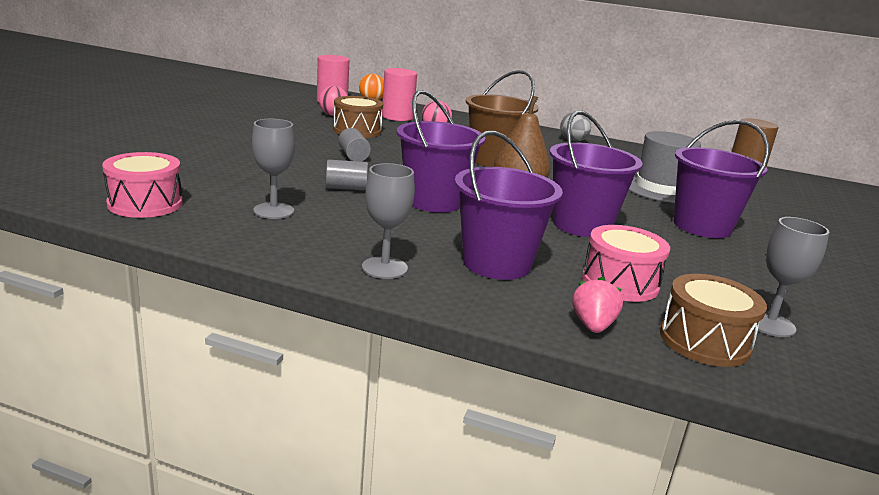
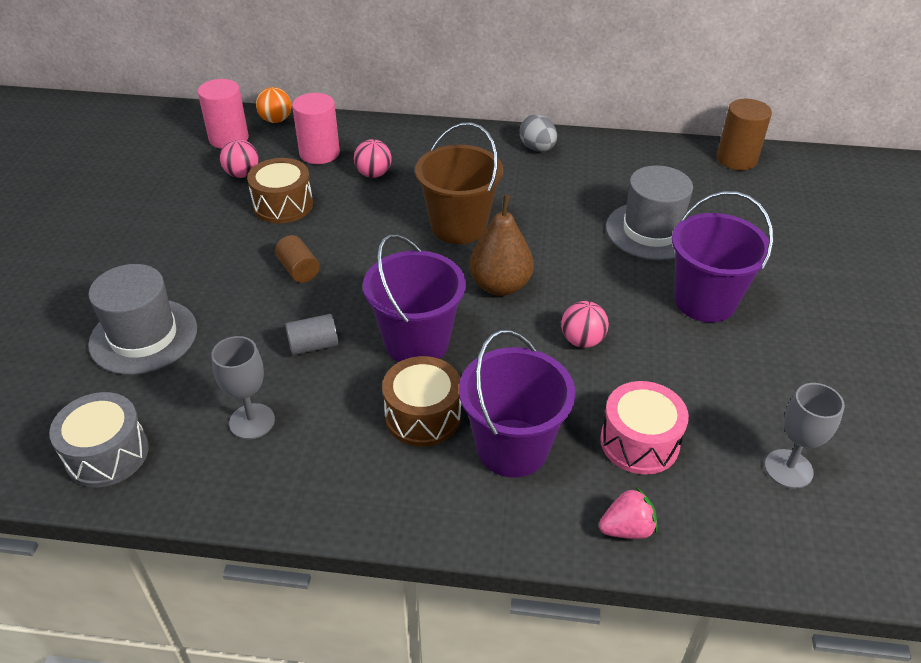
camera: 10 degrees left, 20 degrees up
(145, 204) = (107, 454): pink drum -> grey drum
(213, 162) = (143, 336): none -> grey hat
(353, 156) = (299, 270): grey cylinder -> brown cylinder
(384, 268) = (403, 495): grey goblet -> none
(582, 225) = (582, 340): purple bucket -> pink ball
(593, 325) = (627, 529): pink strawberry -> pink strawberry turned 75 degrees clockwise
(704, 341) = (732, 519): brown drum -> brown drum (423, 416)

